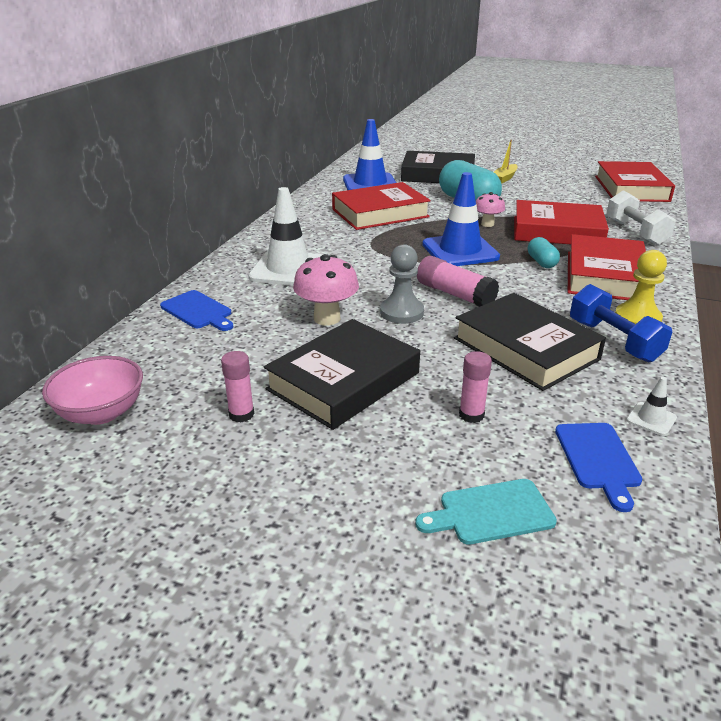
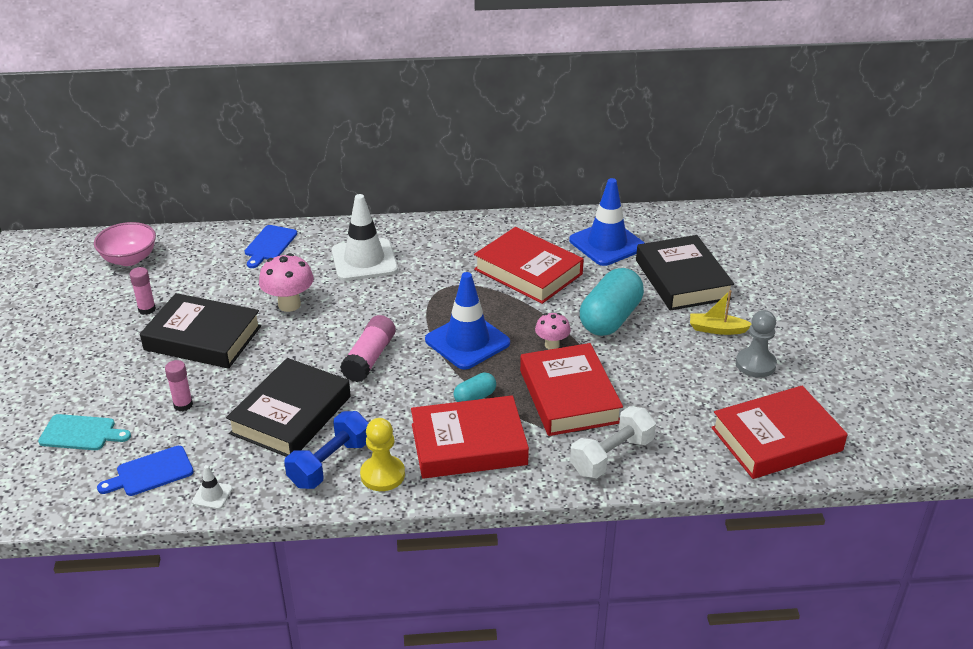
camera: 65 degrees right, 5 degrees up
(401, 312) = (319, 338): grey pawn -> grey pawn (755, 364)
(491, 512) = (81, 433): turquoise cutting board -> turquoise cutting board turned 135 degrees clockwise

